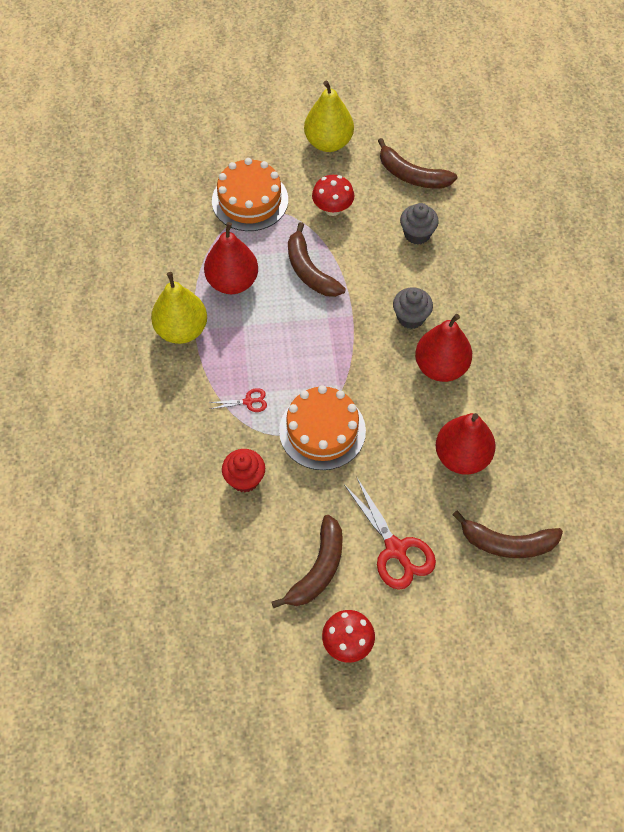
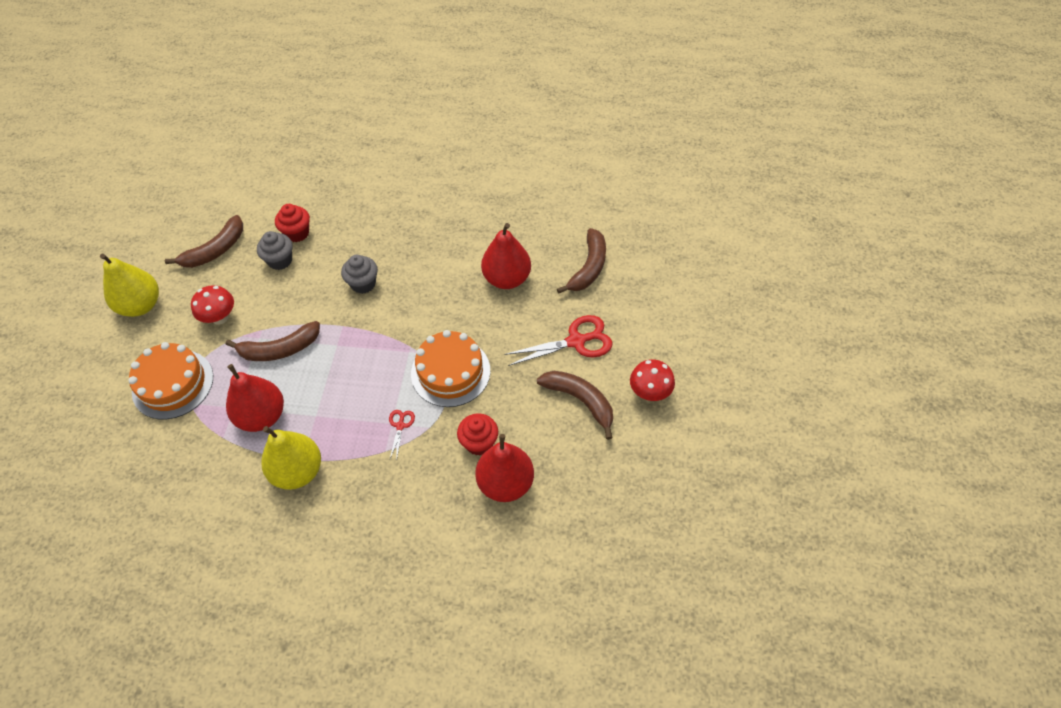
camera: 75 degrees left, 5 degrees down
(441, 367) = (420, 274): red pear -> red pear (506, 483)
(458, 237) = (297, 233): none -> red cupcake

